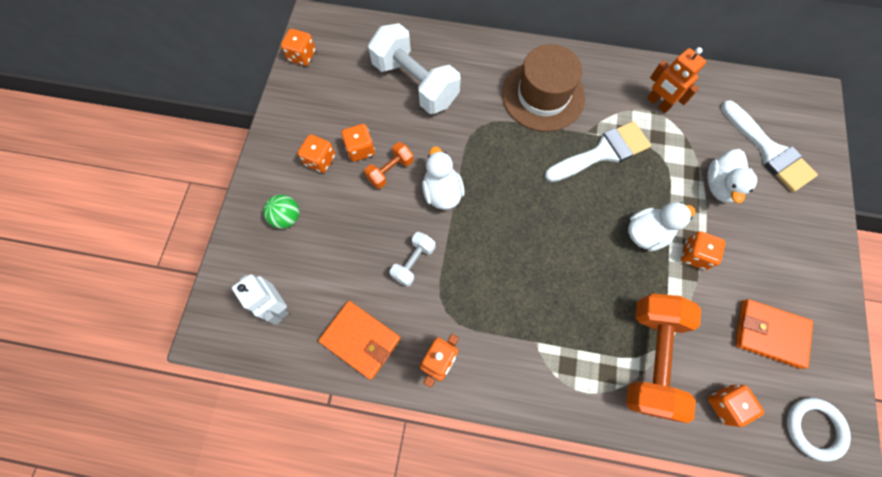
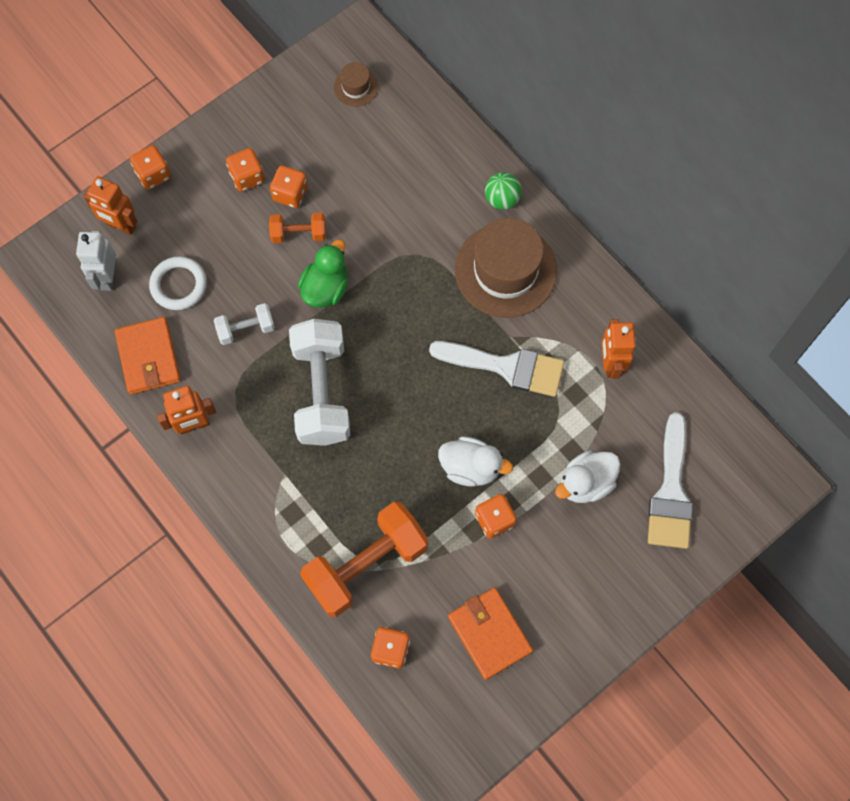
camera: 40 degrees right, 0 degrees up
(255, 261) = (121, 226): none -> orange robot
(287, 217) = (176, 208): green ball -> green ball (502, 199)
(302, 56) = (317, 62): orange dice -> orange dice (153, 174)
(342, 54) = (356, 87): none -> brown hat
(415, 83) = (396, 167): white dumbbell -> white dumbbell (321, 392)
(442, 192) = (326, 288): white duck -> green duck
(813, 428) = (445, 729): white ring -> white ring (179, 285)

